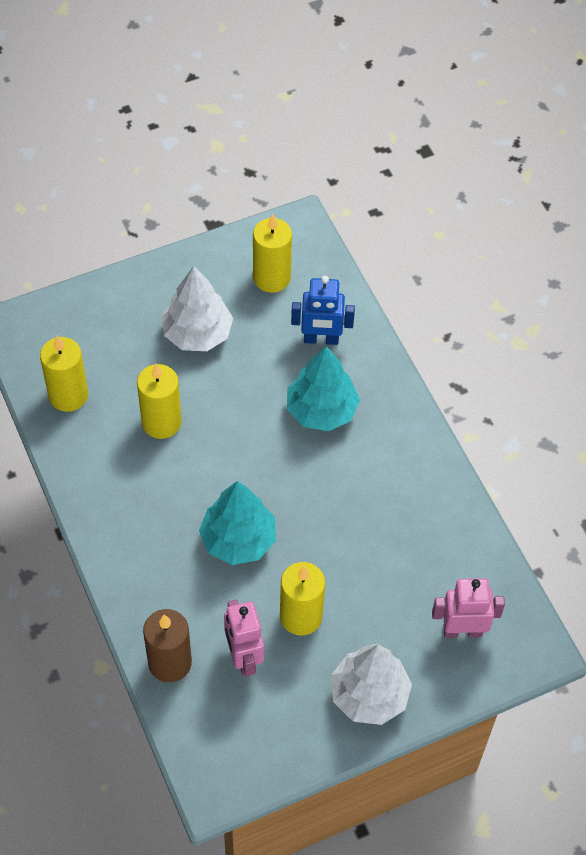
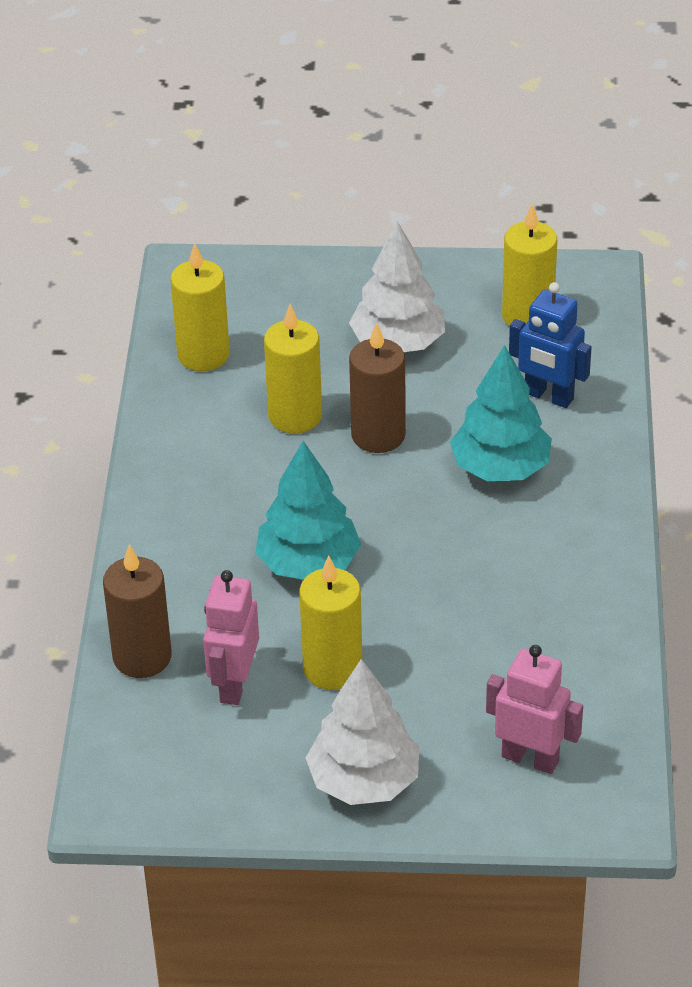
camera: 30 degrees right, 15 degrees down
(226, 416) = (378, 435): none -> brown candle

